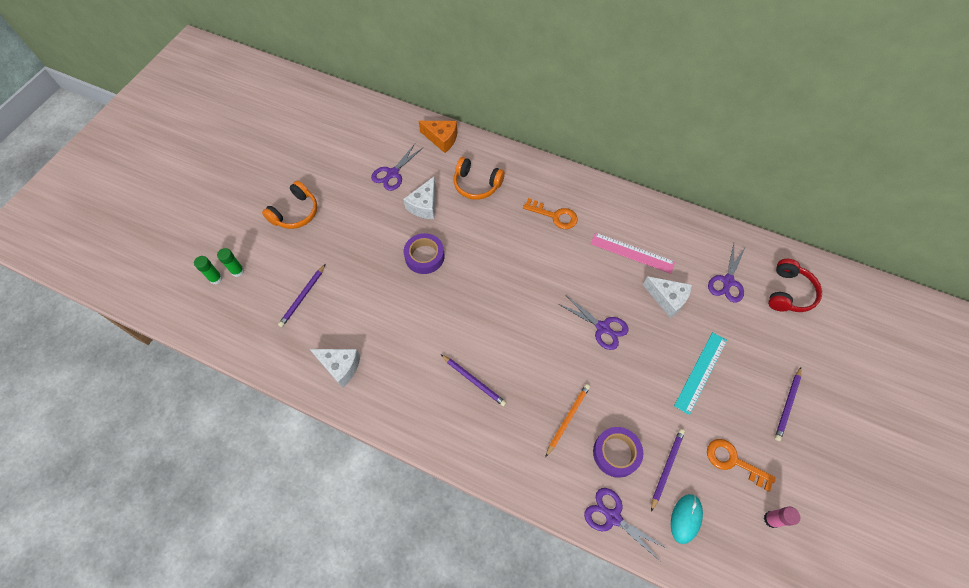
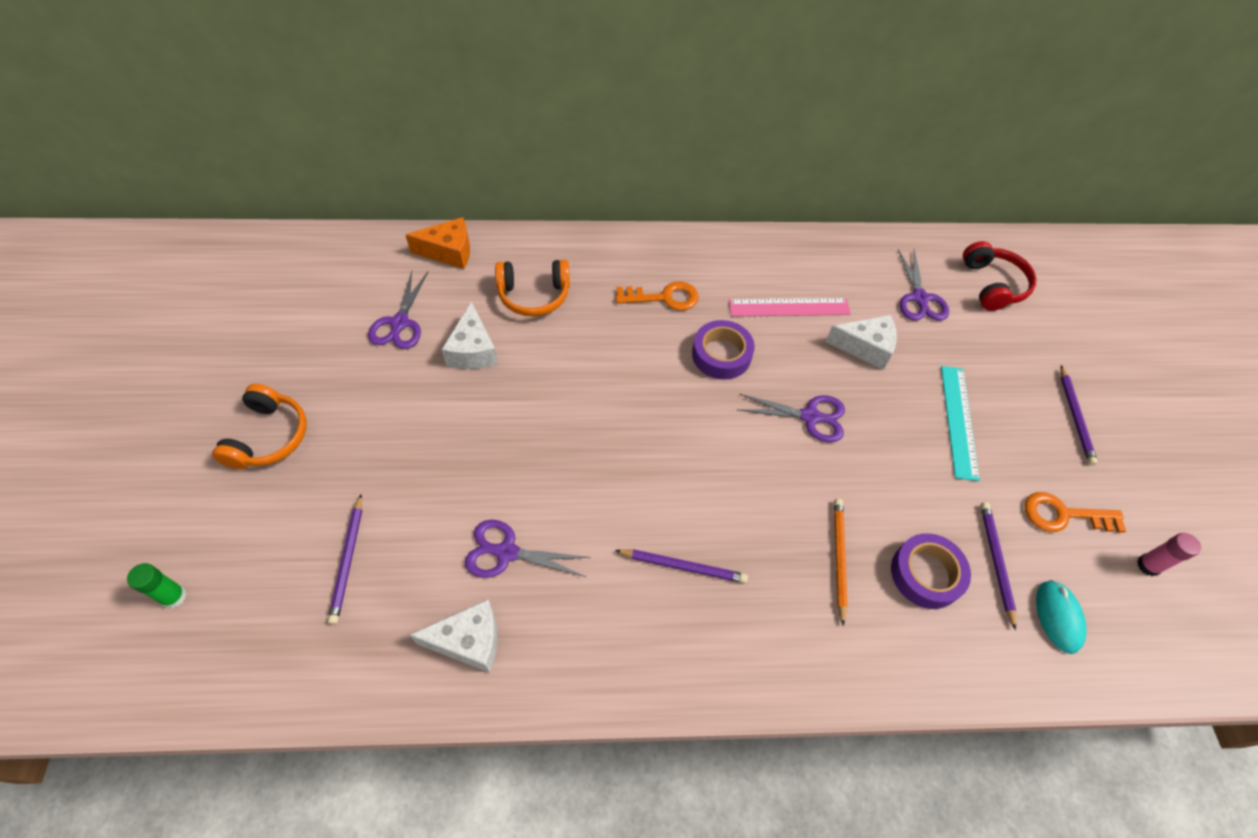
camera: 30 degrees left, 5 degrees down
(237, 271) = (209, 567): green glue stick -> none
(424, 256) = (512, 421): purple tape -> purple tape (721, 355)
(613, 517) = (974, 663): purple scissors -> purple scissors (506, 552)

